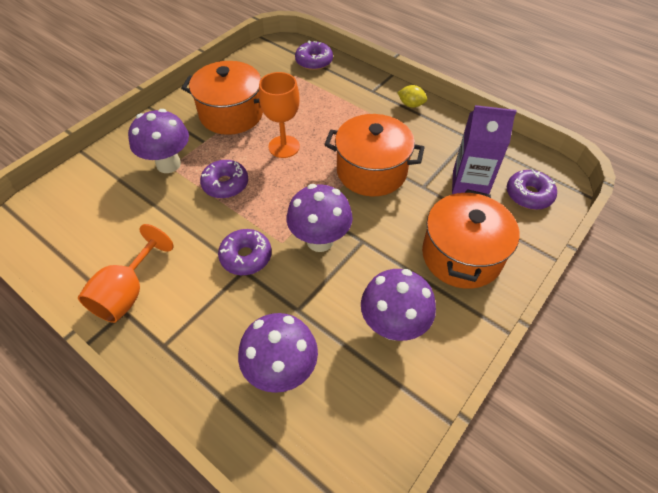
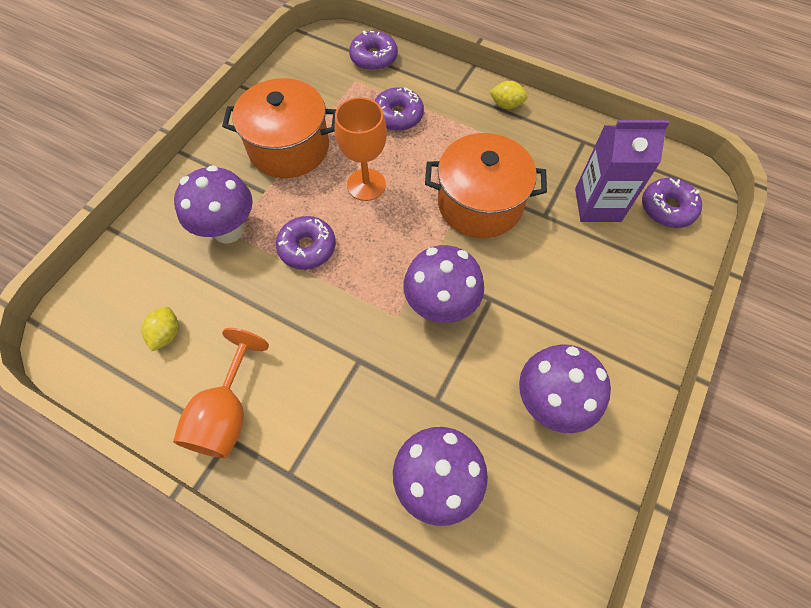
camera: 10 degrees left, 10 degrees up
(100, 229) = (167, 334): none -> yellow lemon
(246, 257) = (358, 342): purple donut -> purple donut (398, 116)
(461, 256) = (608, 299): orange pot -> none

